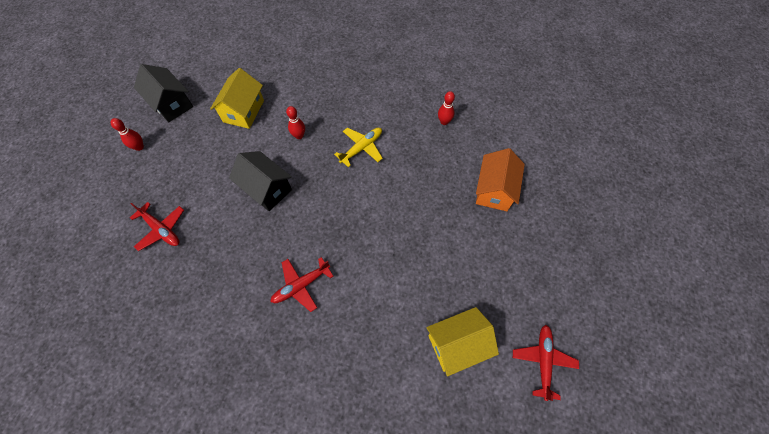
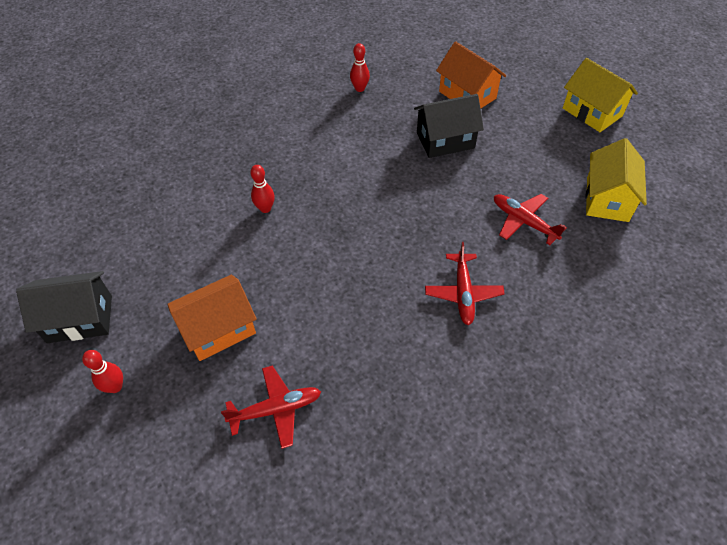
camera: 55 degrees left, 10 degrees down
(199, 169) = (219, 329): none -> orange house
(243, 111) = (175, 245): yellow house -> yellow house (592, 112)
(266, 189) = (312, 271): black house -> black house (445, 140)
(361, 148) = (333, 164): yellow plane -> none
(543, 361) = (655, 151): red plane -> red plane (524, 222)

